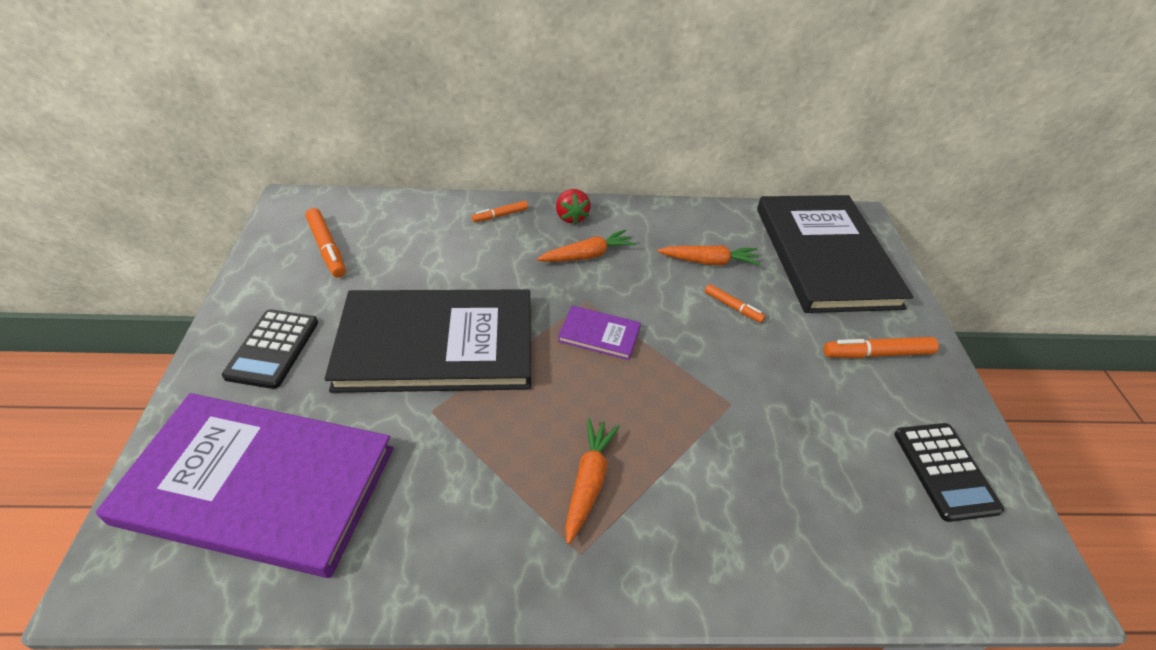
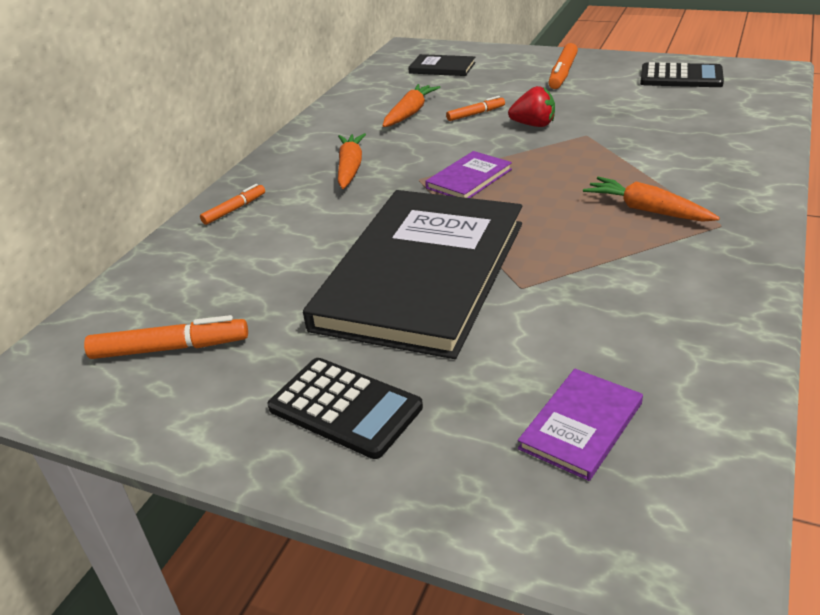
camera: 60 degrees left, 10 degrees down
(258, 485) = (581, 426): purple book -> purple book, size x0.40
(500, 215) = (234, 209): orange marker -> orange marker turned 135 degrees counterclockwise
(571, 217) = (280, 168): red strawberry -> red strawberry (533, 125)
(825, 256) = (442, 68): black book -> black book, size x0.40

